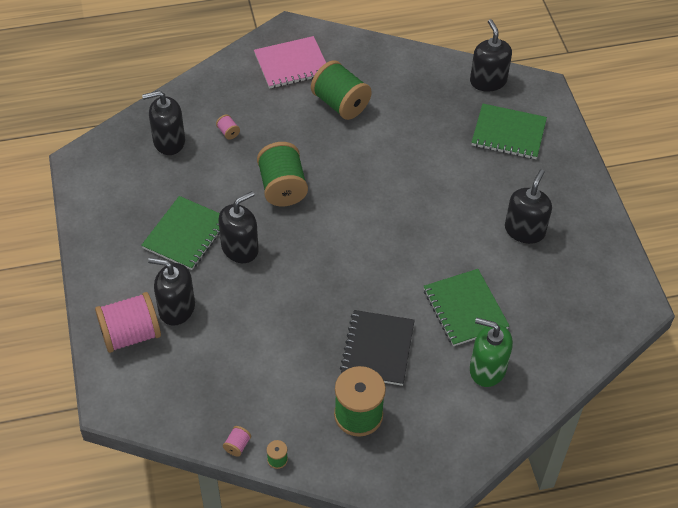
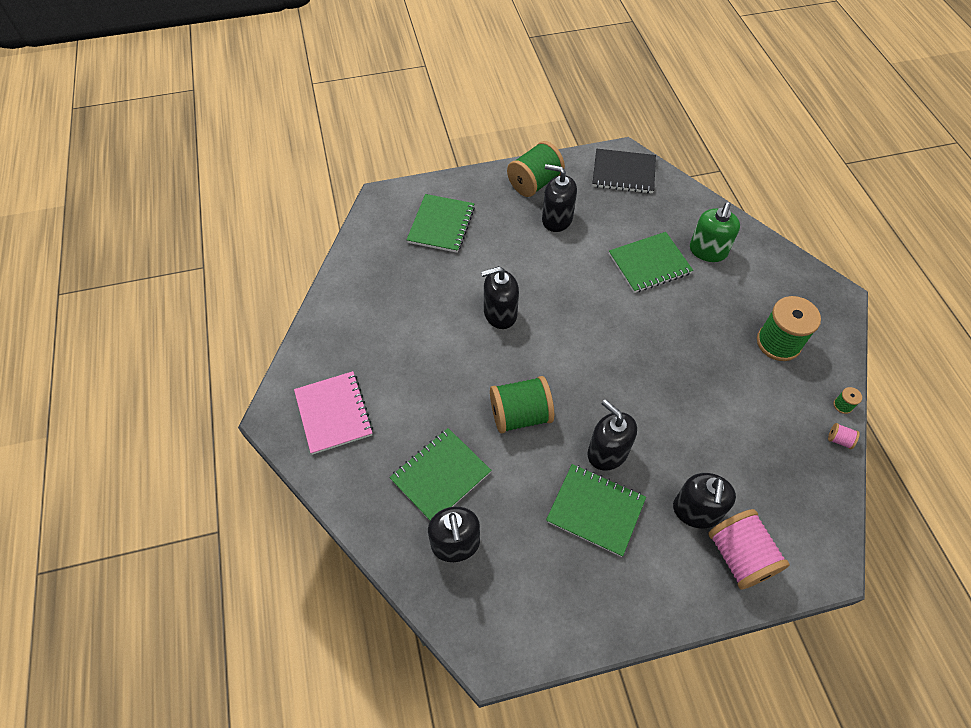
camera: 90 degrees left, 5 degrees up
(228, 132) = (440, 476): pink spool -> green notebook
(340, 104) = (398, 363): green spool -> green spool (534, 183)
(377, 349) = (706, 328): black notebook -> black notebook (623, 173)
(488, 81) = (371, 237): black soap dispenser -> black soap dispenser (500, 313)

